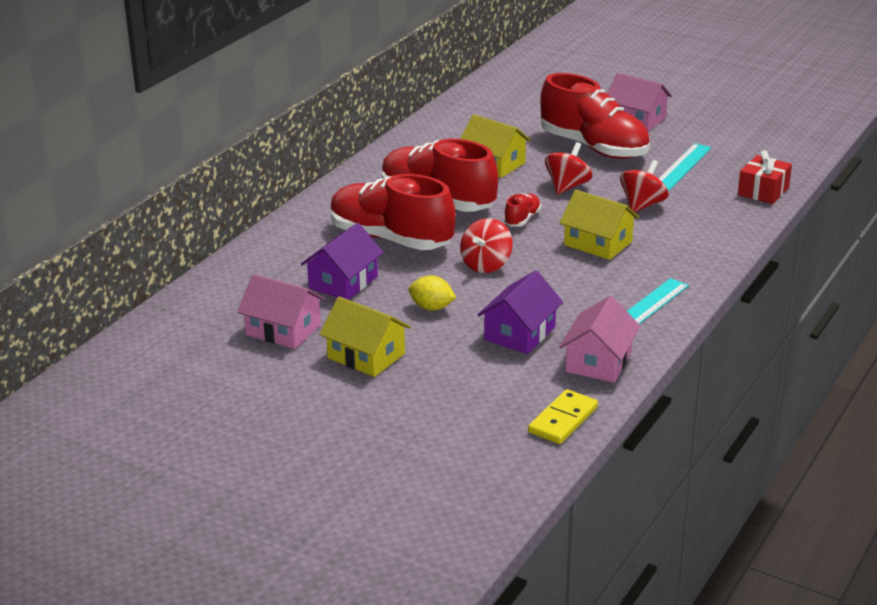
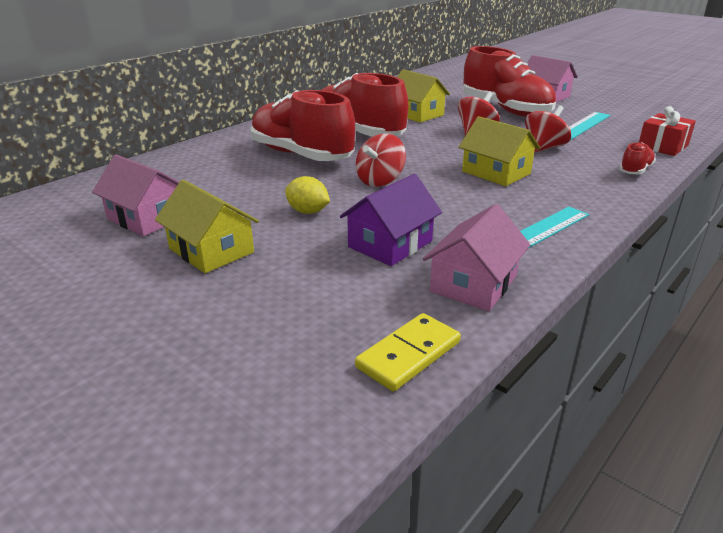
camera: 10 degrees right, 0 degrees up
(343, 282) = (236, 183): purple house -> none
(522, 219) = (428, 150): red shoe -> red shoe (635, 170)

